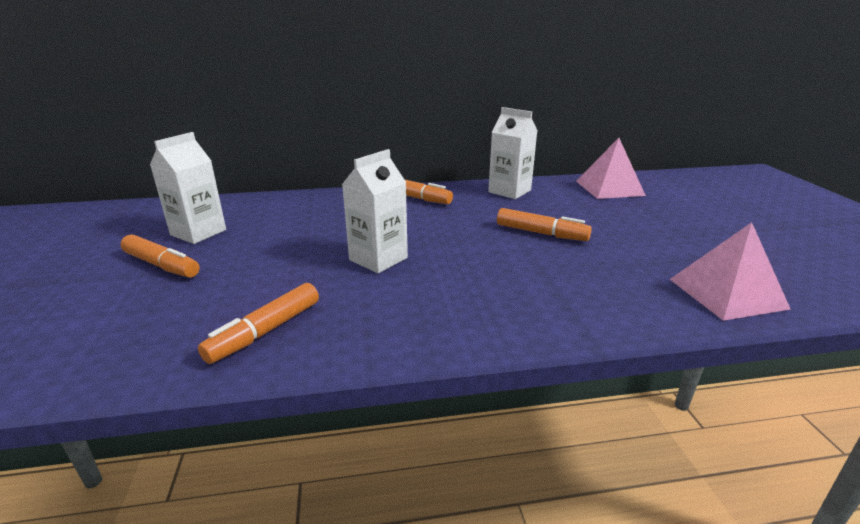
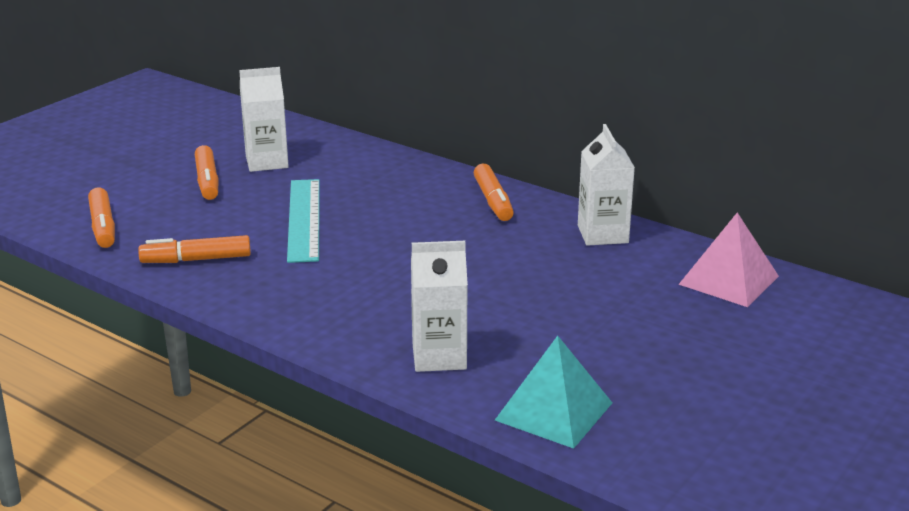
camera: 45 degrees right, 0 degrees up
(308, 257) = (304, 219): none -> turquoise ruler
(378, 259) = (348, 245): white carton -> white carton (439, 356)
(541, 233) = (525, 288): orange marker -> orange marker (103, 227)
(727, 293) = (554, 411): pink pyramid -> turquoise pyramid

